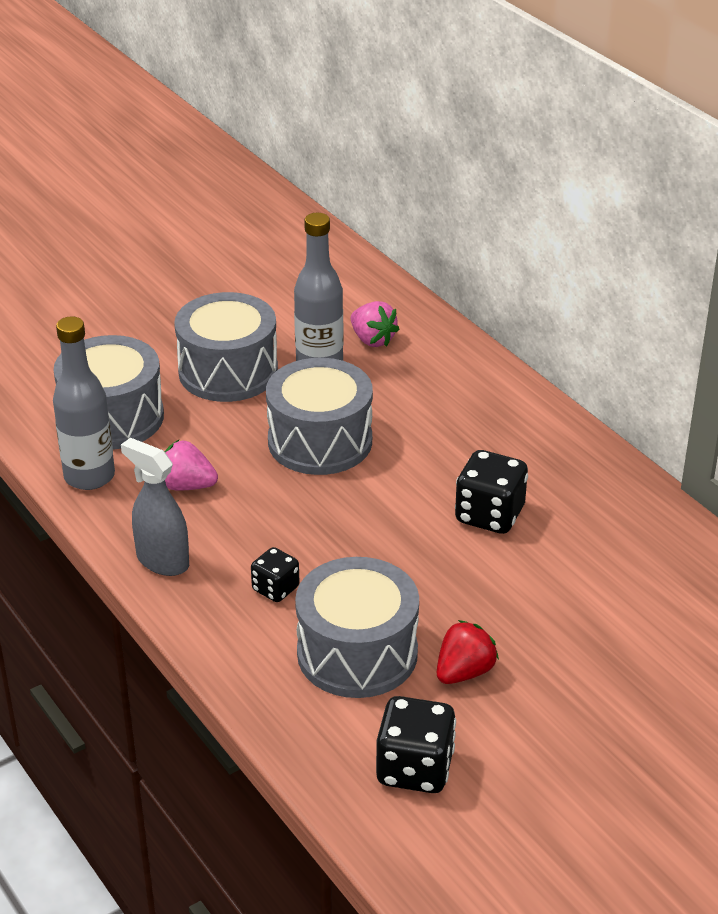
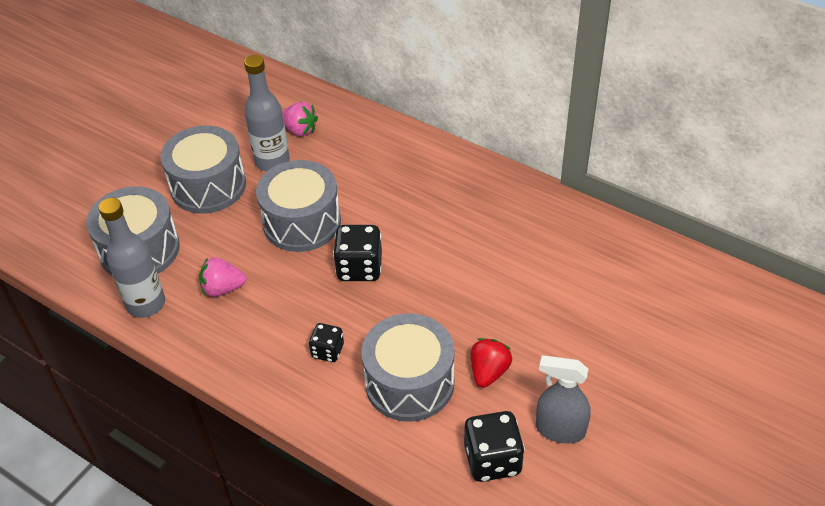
camera: 20 degrees left, 10 degrees up
(162, 561) = (234, 356): grey spray bottle -> grey spray bottle (560, 430)
(489, 515) = (446, 243): black dice -> black dice (359, 268)

